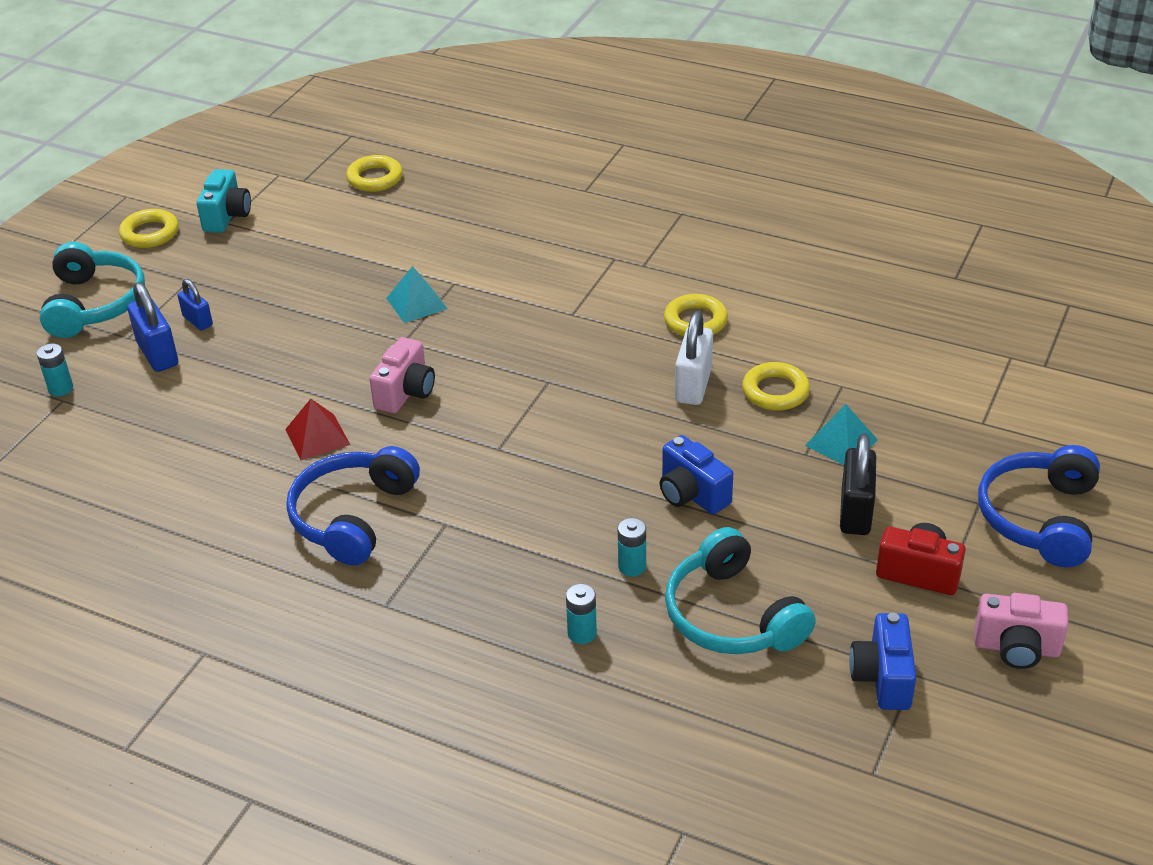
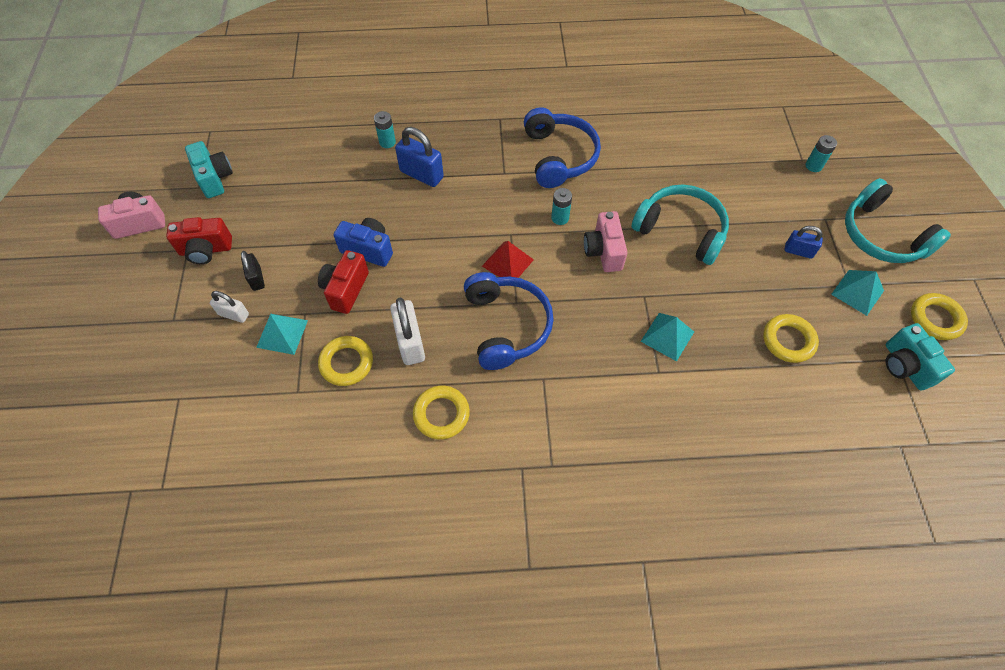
camera: 150 degrees right, 20 degrees up
(157, 354) = (790, 214): blue padlock -> blue padlock (421, 174)
(189, 273) = (857, 292): none -> turquoise pyramid
(317, 436) = (627, 197): red pyramid -> red pyramid (507, 263)
(375, 178) = (844, 480): yellow ring -> yellow ring (788, 340)
(632, 566) = (380, 188): turquoise battery -> turquoise battery (560, 218)
(732, 615) = (310, 181): turquoise headphones -> turquoise headphones (681, 230)
(743, 460) = (346, 289): none -> red camera
(855, 512) = (257, 278): black padlock -> black padlock, size x0.61
(882, 678) = (214, 178): blue camera -> turquoise camera
(897, 482) = (234, 314): none -> white padlock
(1039, 518) = (129, 323): blue headphones -> blue headphones (506, 326)

